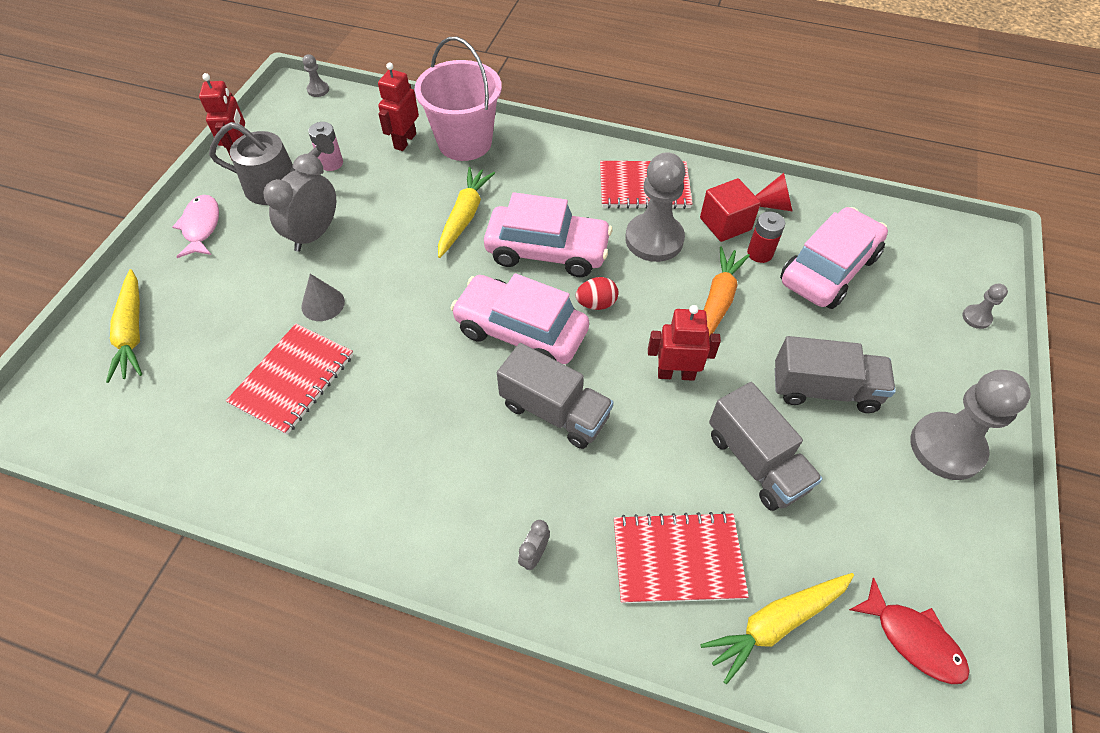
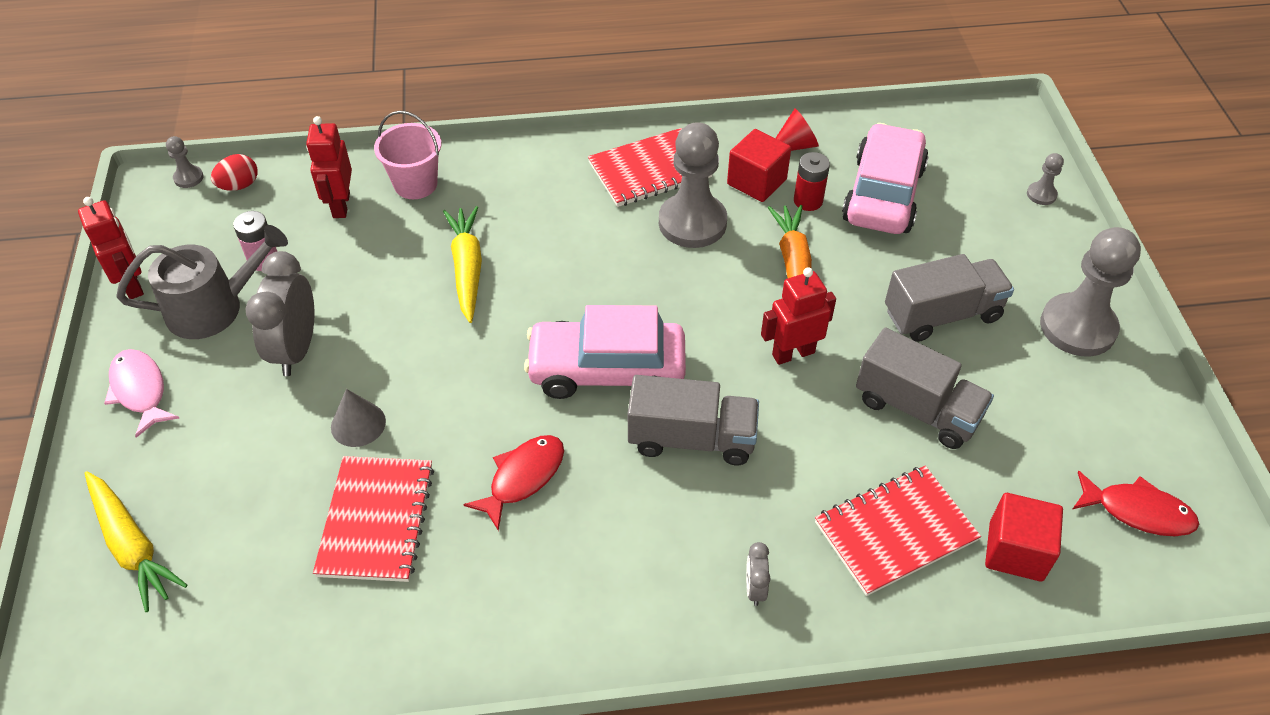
camera: 25 degrees left, 5 degrees down
(411, 390) = (523, 478): none -> red fish
(465, 142) = (415, 184): pink bucket -> pink bucket, size x0.63
(547, 251) = (585, 274): pink car -> none
(596, 304) = (670, 312): red egg -> red egg (239, 186)
(775, 623) = (1015, 551): yellow carrot -> red cube

